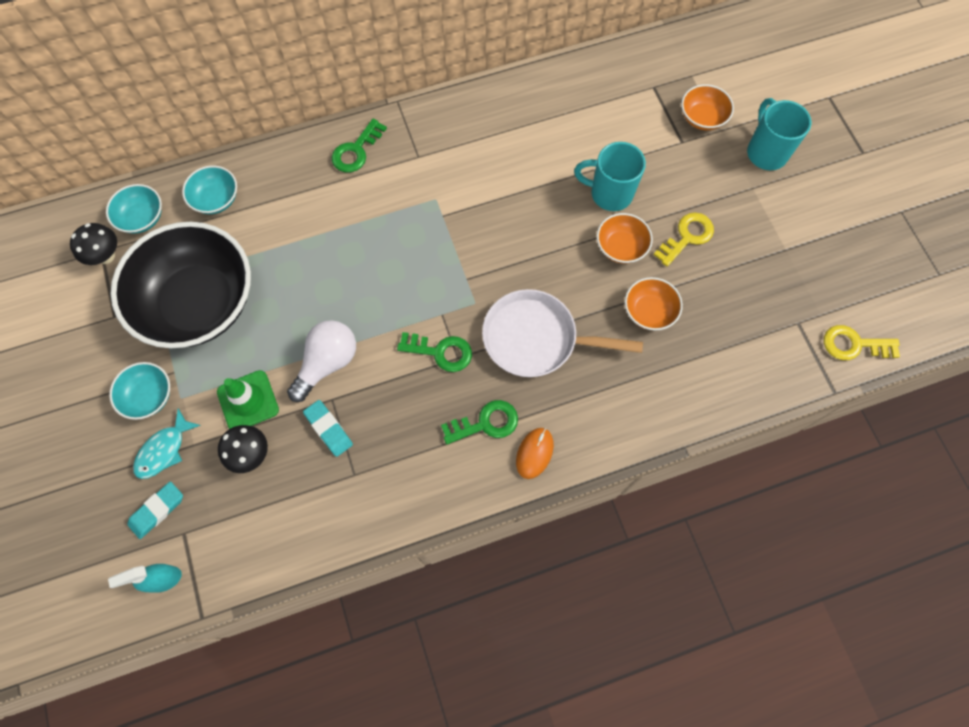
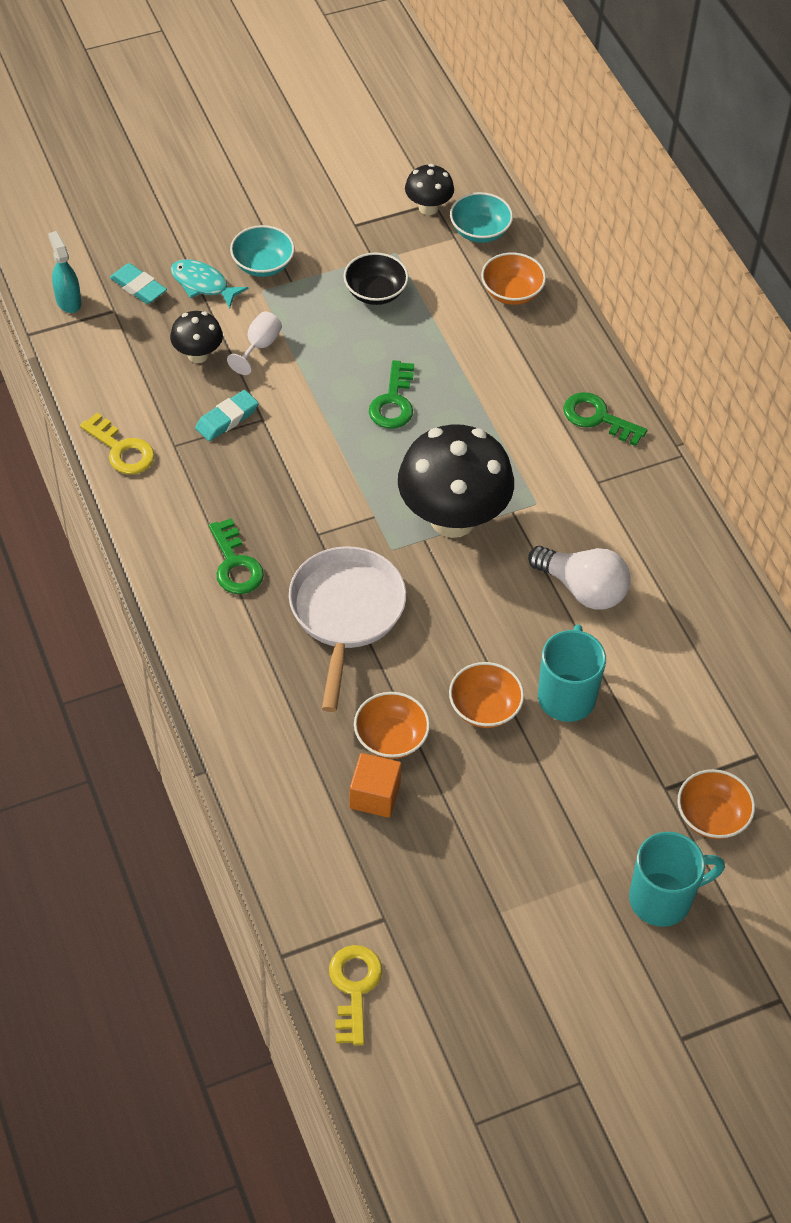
camera: 85 degrees right, 15 degrees down
(199, 303) = (375, 292): black bowl -> black bowl, size x0.43
(216, 199) = (511, 292): turquoise bowl -> orange bowl
(248, 401) = (259, 346): green traffic cone -> white goblet
(327, 363) = (306, 412): white light bulb -> white light bulb (583, 589)
(440, 352) = (324, 517): green key -> green key (393, 402)
(447, 257) = (452, 519): none -> black mushroom
(534, 453) = (198, 613): orange mouse -> none
(687, 237) = (508, 787): yellow key -> yellow key (121, 450)
(699, 325) = (375, 795): none -> orange cube

